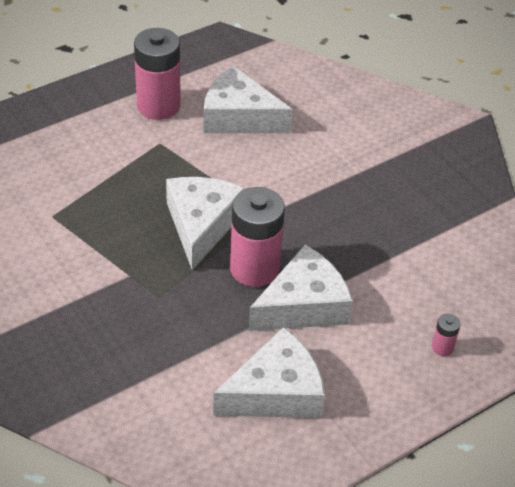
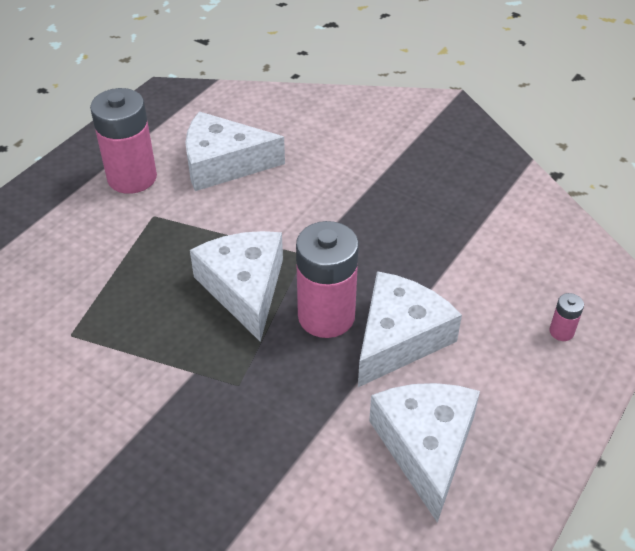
camera: 20 degrees left, 0 degrees up
(276, 392) = (426, 447): white cheese -> white cheese turned 45 degrees counterclockwise

